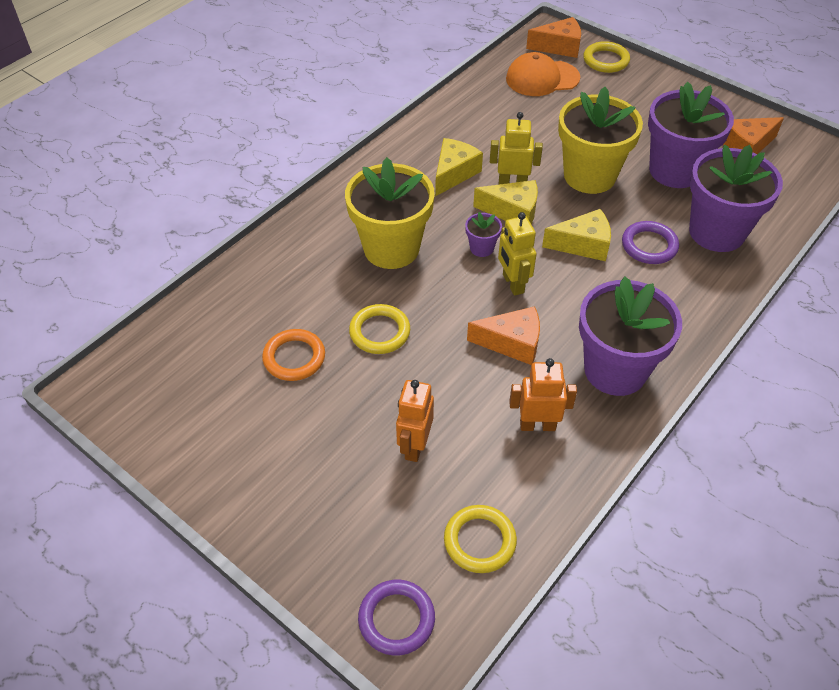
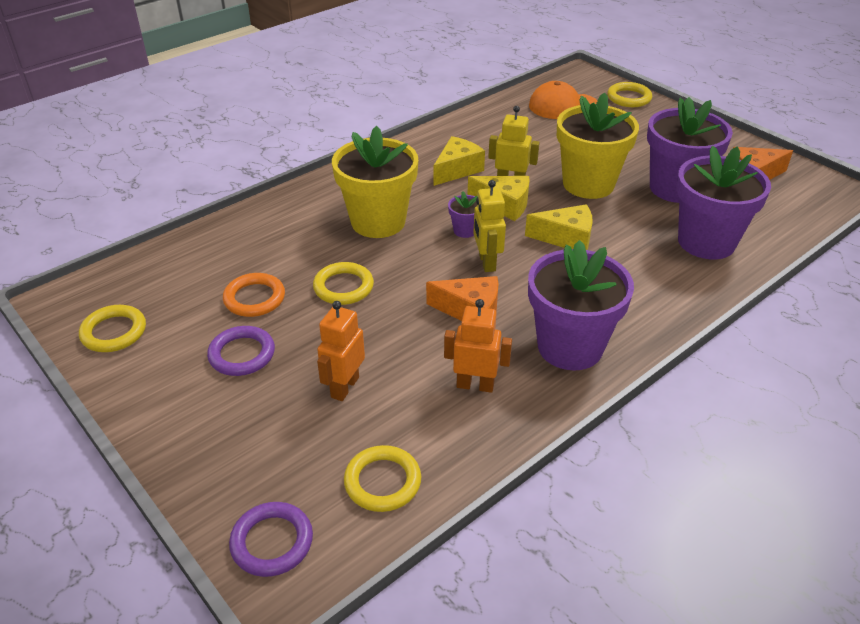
camera: 10 degrees right, 10 degrees down
(163, 417) = (114, 332): none -> yellow ring
(559, 47) = (586, 84): orange cheese -> none
(649, 246) = (633, 246): purple ring -> purple ring (242, 354)

